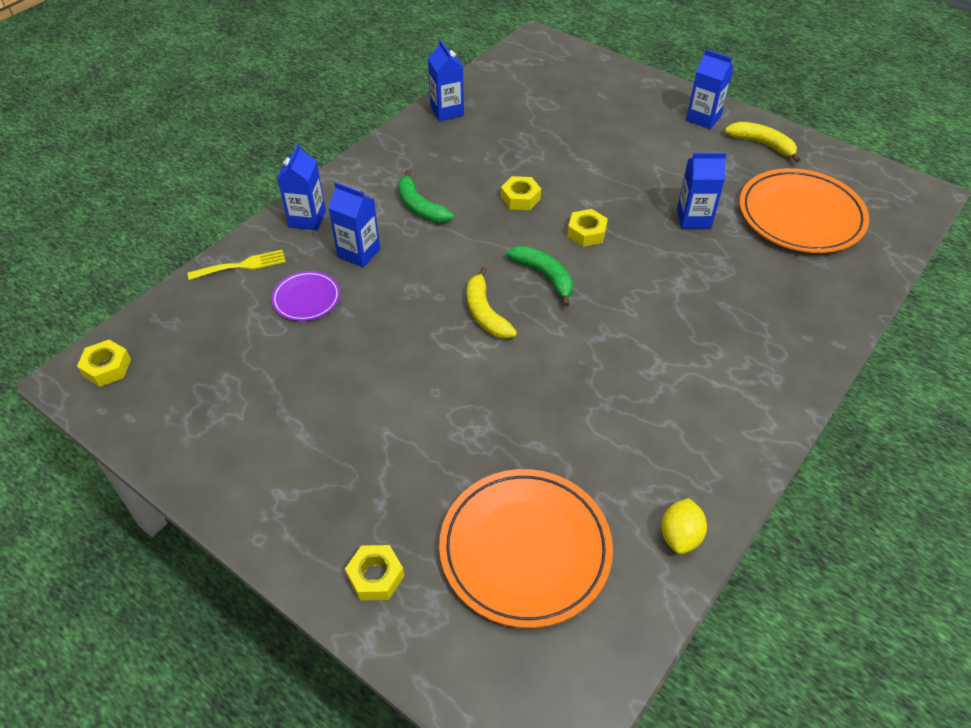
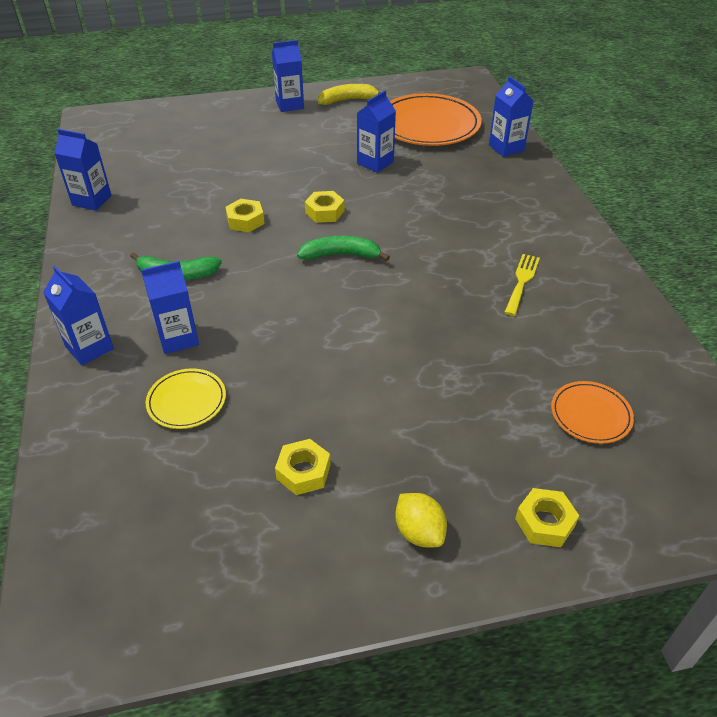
camera: 50 degrees left, 5 degrees down
(107, 368) = (76, 613): yellow nut -> yellow nut (303, 472)
(242, 265) = (83, 424): yellow fork -> yellow fork (522, 281)
(306, 298) = (186, 401): purple plate -> yellow plate
(485, 313) = (339, 305): yellow banana -> none
(525, 549) = (590, 415): orange plate -> orange plate, size x0.50
(680, 536) = (642, 331): yellow lemon -> yellow lemon (419, 532)
(842, 288) = (506, 148): none -> blue carton

